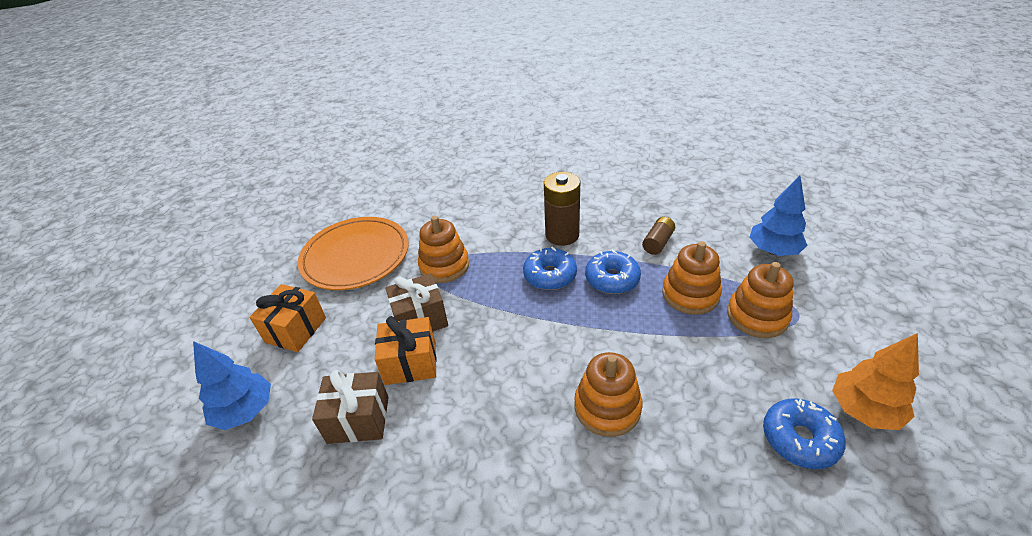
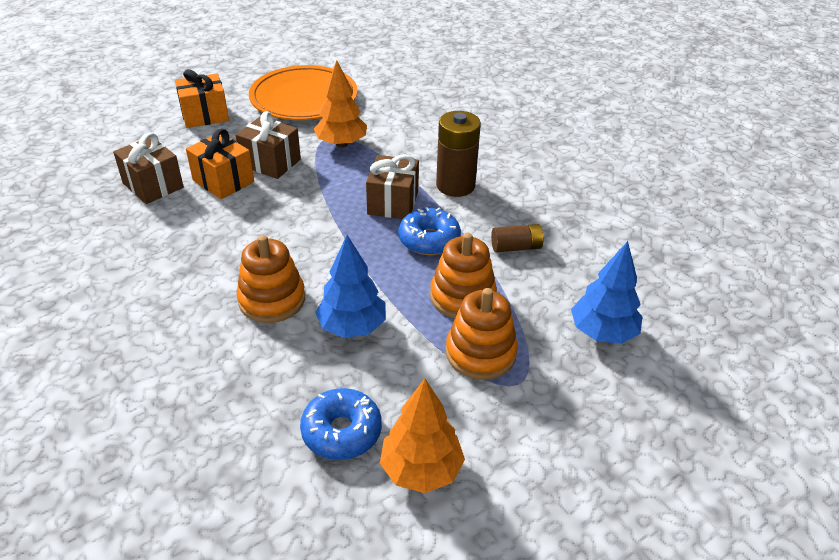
camera: 45 degrees right, 0 degrees up
(245, 411) = (120, 137): blue tree -> blue tree (352, 327)
(444, 266) = (341, 143): orange stacking toy -> orange tree
(550, 275) = (393, 203): blue donut -> brown gift

